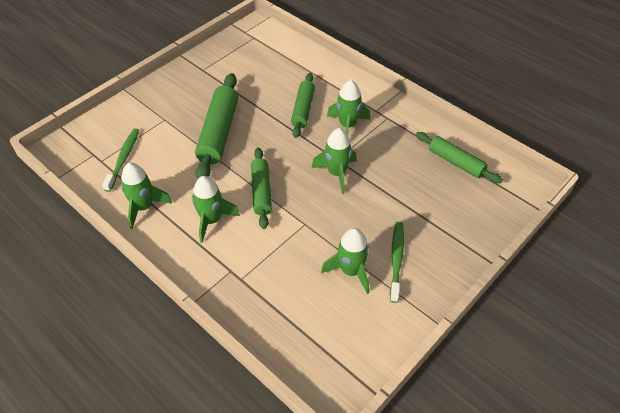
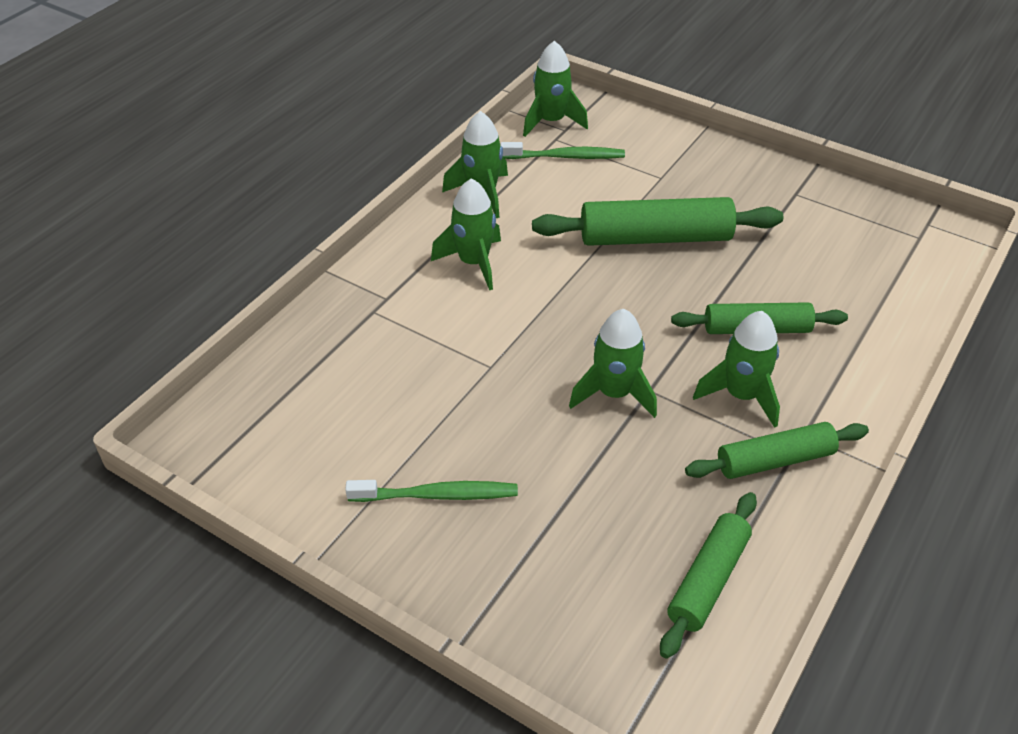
camera: 80 degrees right, 5 degrees down
(261, 192) = (544, 306): green rolling pin -> green rolling pin (775, 460)
(351, 271) = (404, 435): green rocket -> green rocket (551, 122)

